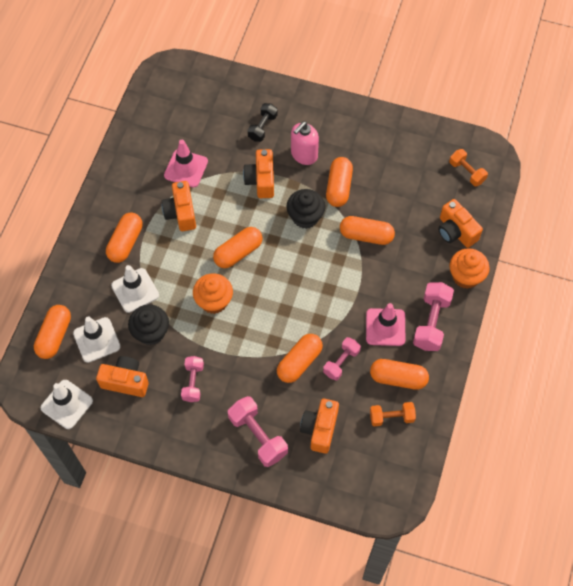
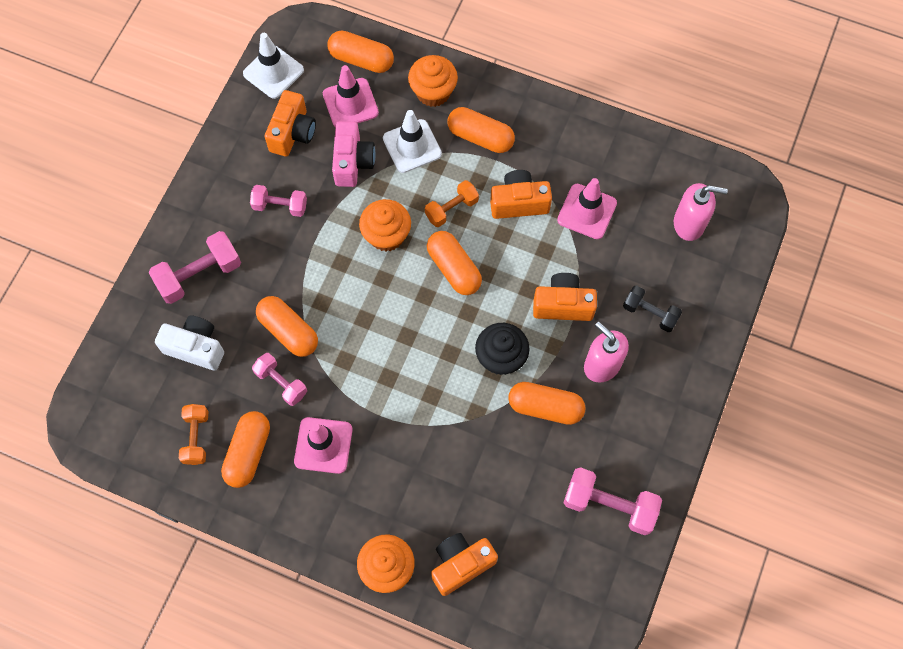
camera: 95 degrees right, 5 degrees up
(85, 279) = (433, 92): none -> orange cupcake
(96, 340) = (350, 103): white traffic cone -> pink traffic cone
(151, 332) = (353, 162): black cupcake -> pink camera
(192, 105) = (689, 224): none -> pink soap dispenser
(320, 429) = (195, 347): orange camera -> white camera
(366, 235) = (465, 436): orange capsule -> none
(431, 322) = (322, 508): pink dumbbell -> pink dumbbell (609, 505)
(467, 172) = (560, 597): orange dumbbell -> orange dumbbell (451, 209)

